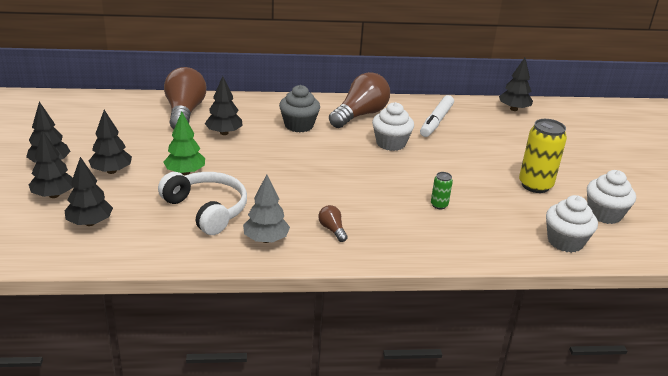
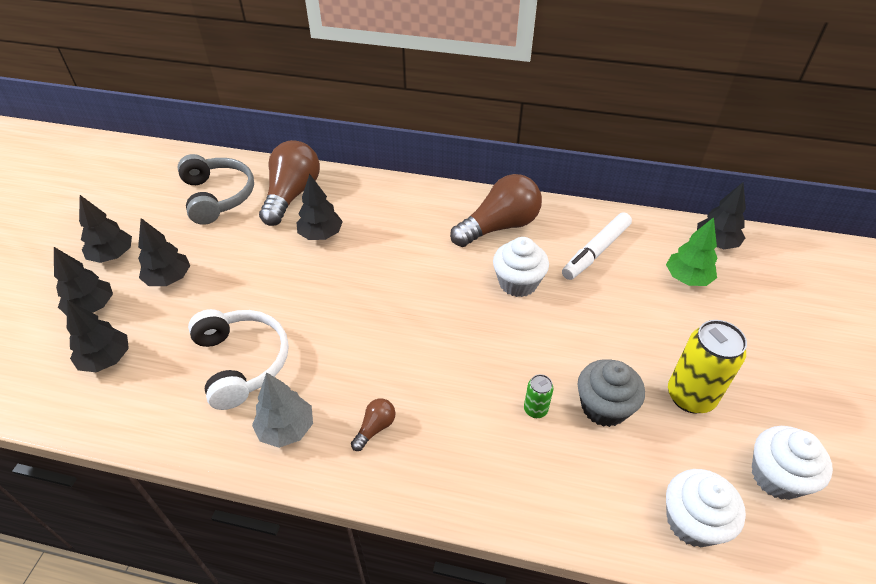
camera: 20 degrees right, 15 degrees up
(120, 119) = (218, 196): none -> grey headphones
(185, 172) = (247, 294): green tree -> green tree (687, 278)
(299, 125) = (415, 234): grey cupcake -> grey cupcake (604, 407)
(332, 229) = (375, 428): brown light bulb -> brown light bulb turned 45 degrees clockwise

